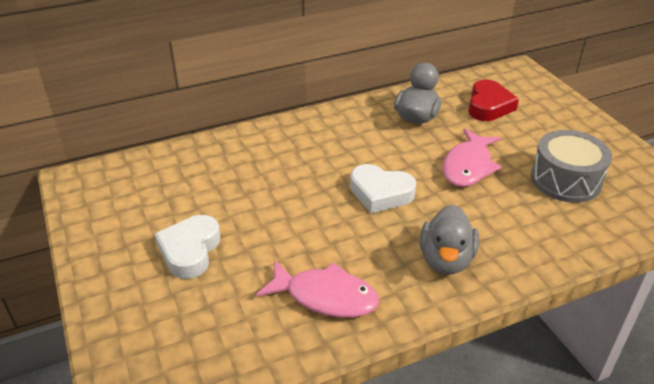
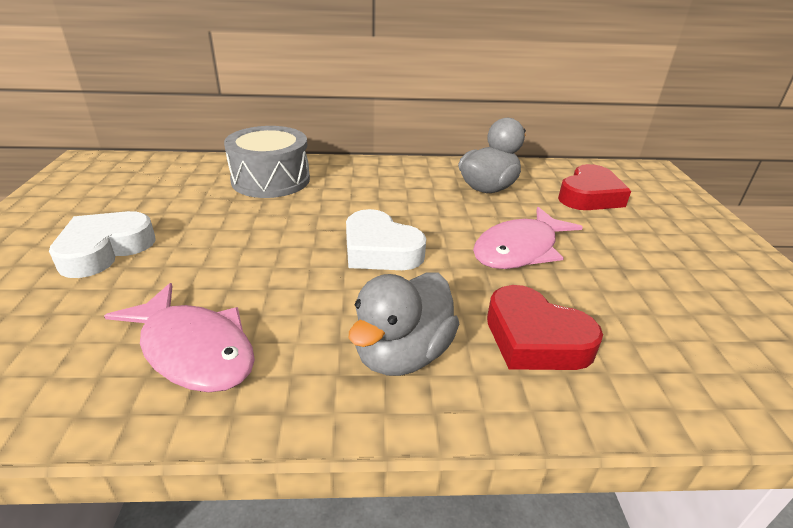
camera: 20 degrees right, 5 degrees down
(511, 227) = (535, 339): none -> red heart
(565, 180) = (659, 300): grey drum -> grey drum (271, 180)

